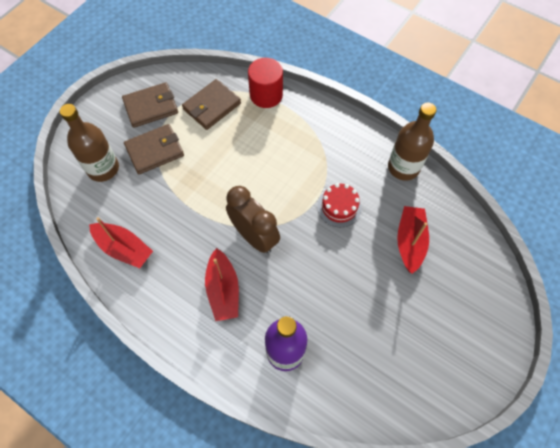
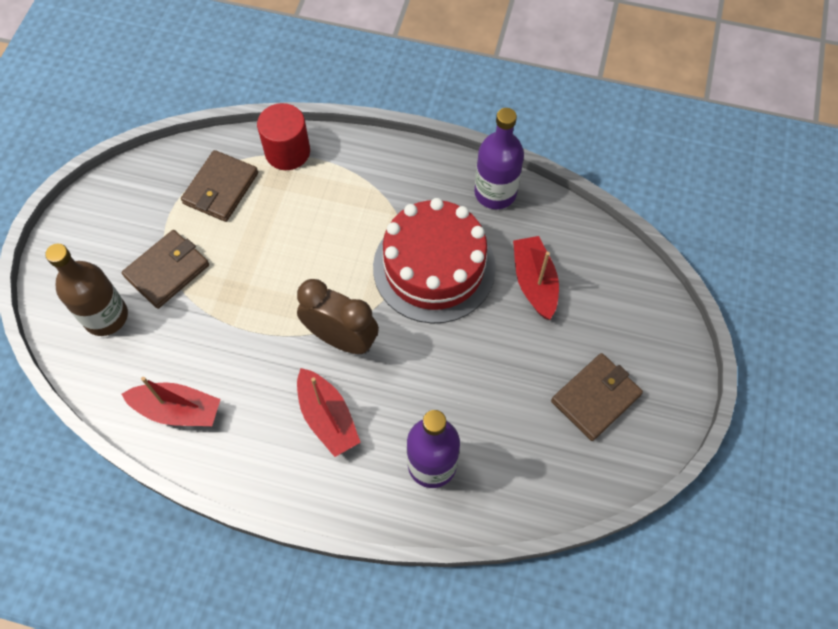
camera: 20 degrees left, 0 degrees up
(151, 107) = (137, 214): brown wallet -> brown wallet (595, 398)
(339, 207) = (434, 267): red cake -> red cake, size x2.12
(403, 167) = (495, 193): brown bottle -> purple bottle

